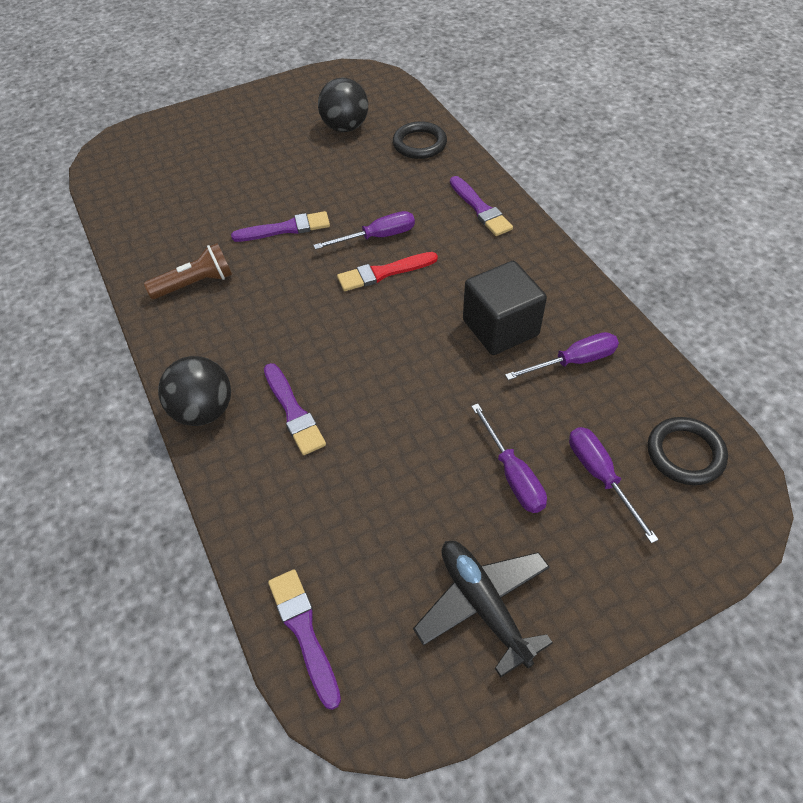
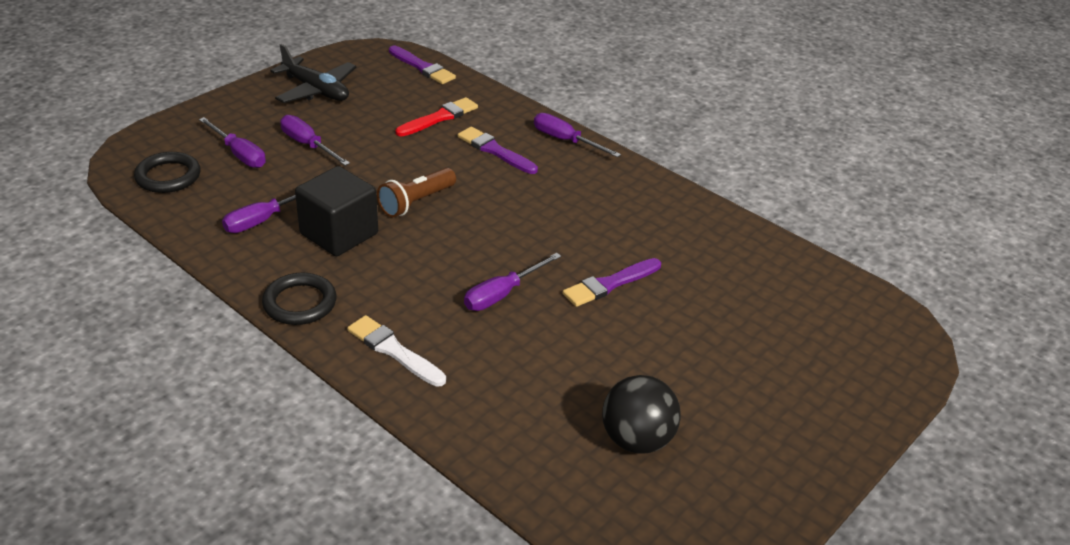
camera: 155 degrees right, 15 degrees down
(195, 283) = (655, 218): brown flashlight -> brown flashlight (416, 202)
(203, 411) = (565, 140): black ball -> purple screwdriver
(383, 272) = (476, 260): red brush -> red brush (439, 118)
(419, 144) = (513, 433): black ring -> black ring (300, 303)
(480, 209) = (394, 350): purple brush -> white brush

